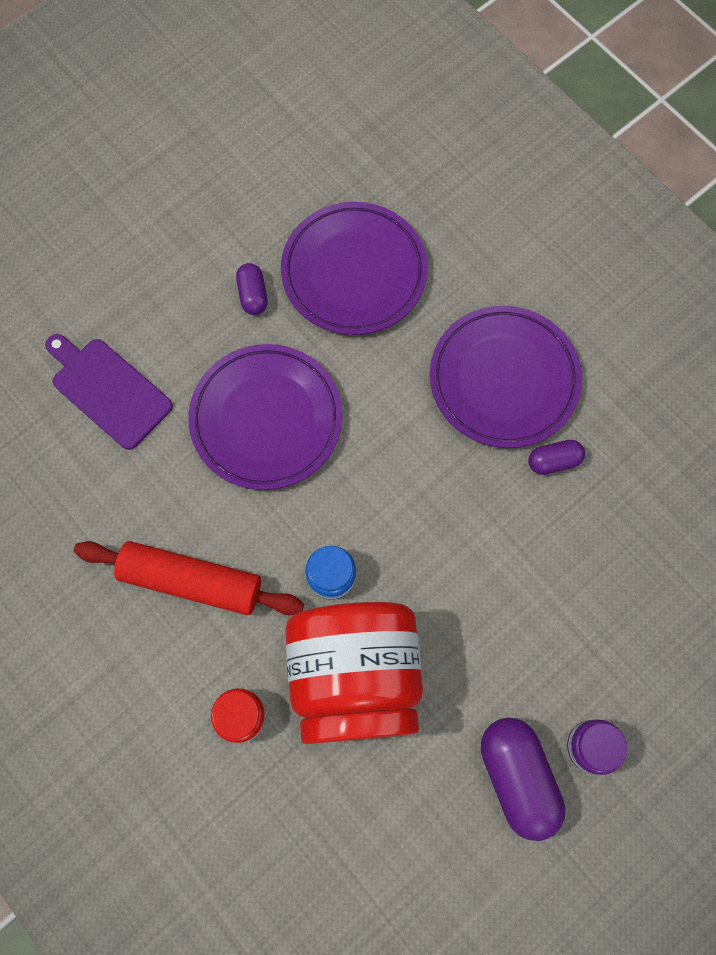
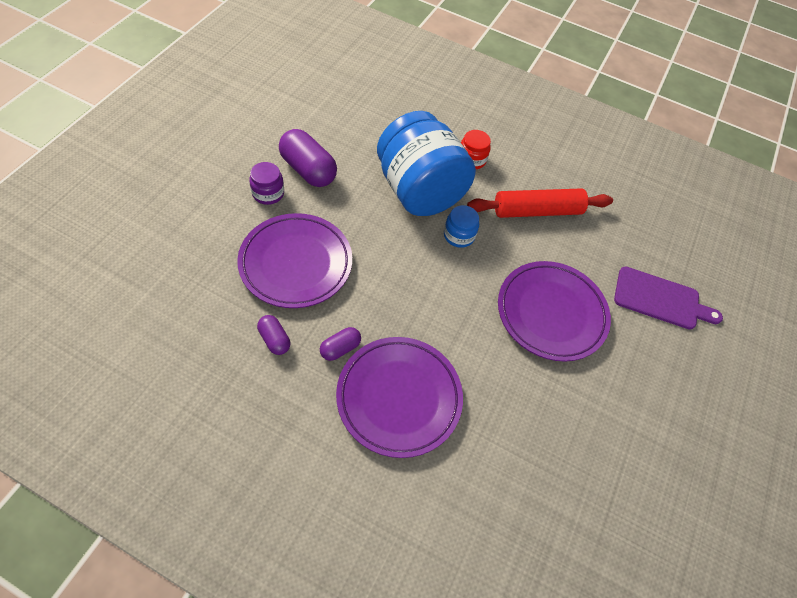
camera: 150 degrees right, 15 degrees down
(253, 295) = (616, 399): purple capsule -> purple capsule (274, 339)
(354, 272) = (554, 447): purple plate -> purple plate (296, 263)
(354, 676) = (419, 191): red jar -> blue jar

